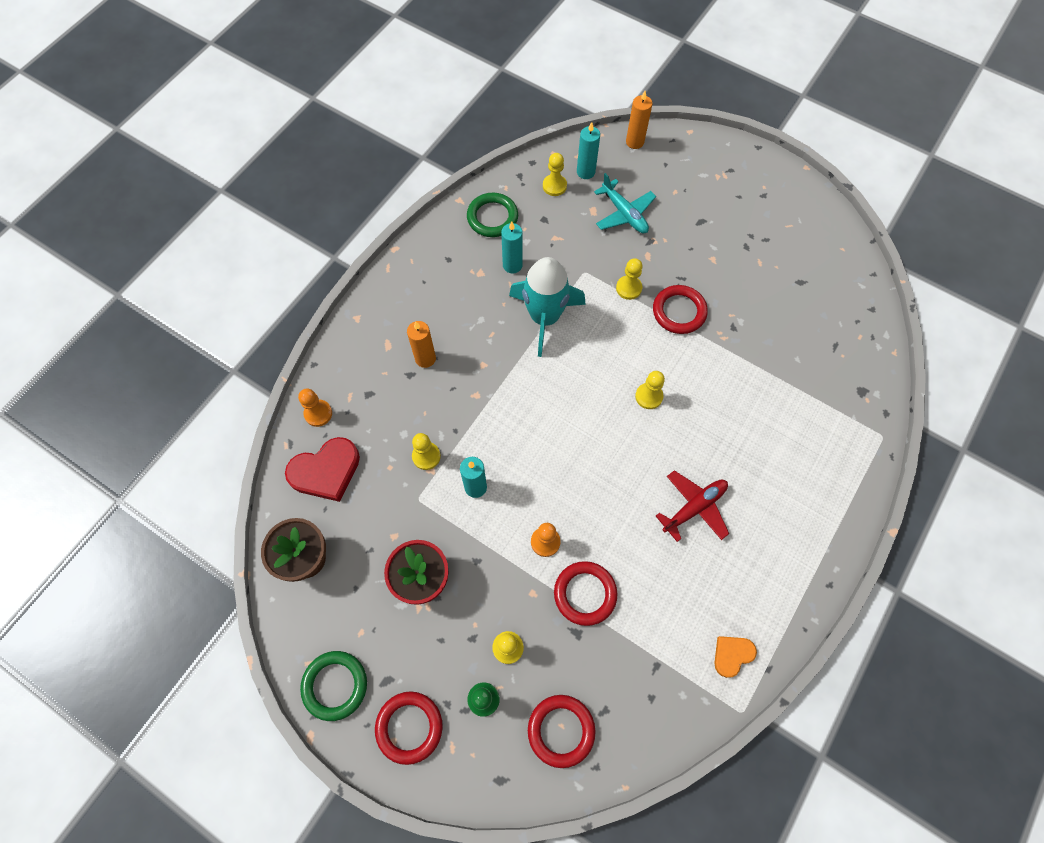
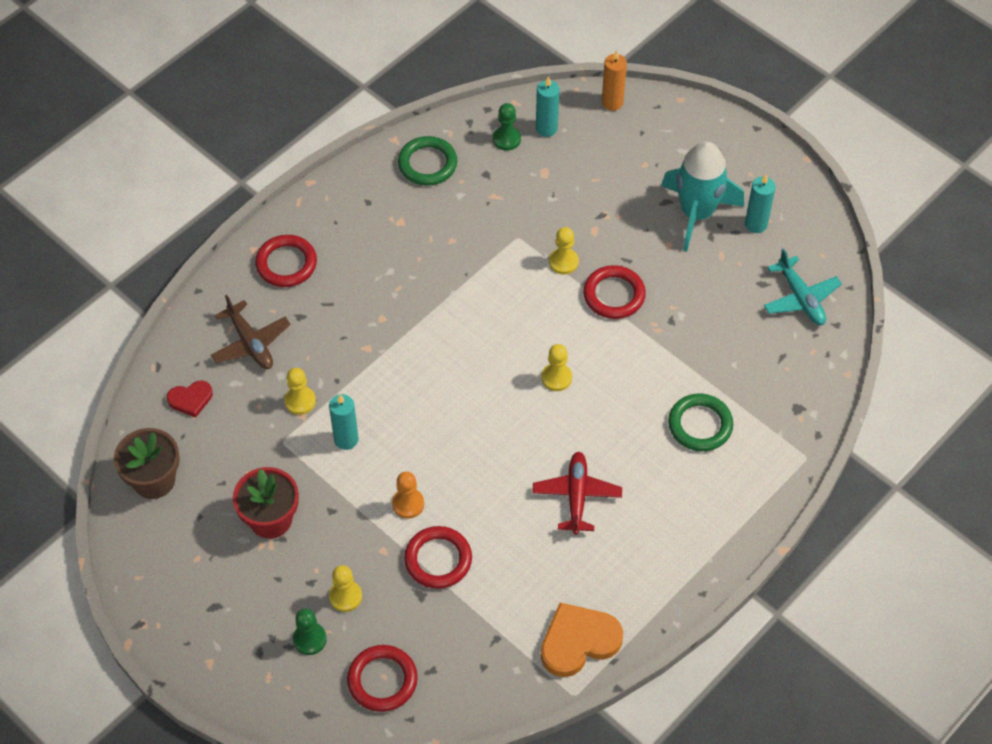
camera: 10 degrees right, 10 degrees down
(318, 413) = (193, 341): orange pawn -> none
(326, 471) = (190, 399): red heart -> red heart, size x0.57
(335, 685) = (161, 602): green ring -> green ring (700, 425)
(370, 407) = (250, 343): none -> brown plane
(409, 727) = (229, 652): red ring -> red ring (286, 264)
(425, 358) = (320, 302): orange candle -> none
(512, 265) = (438, 219): turquoise candle -> turquoise candle (756, 224)
(545, 317) = (461, 279): turquoise rocket -> turquoise rocket (697, 213)
(554, 186) = (506, 139): yellow pawn -> green pawn
(624, 213) = (579, 181): turquoise plane -> turquoise plane (800, 298)
(694, 507) = (577, 496): red plane -> red plane turned 60 degrees counterclockwise
(732, 655) = (578, 641): orange heart -> orange heart, size x1.76

